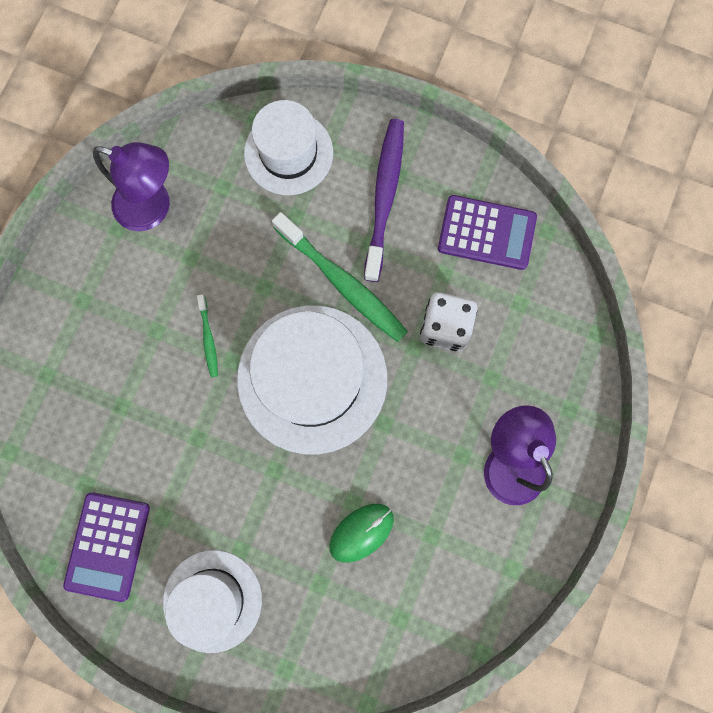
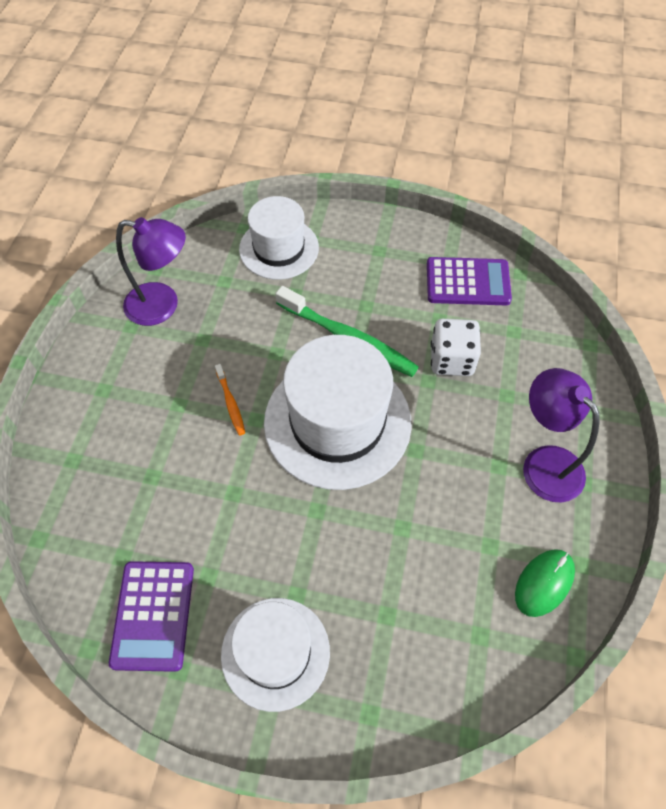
camera: 10 degrees left, 20 degrees down
(208, 338) = (231, 403): green toothbrush -> orange toothbrush
(361, 532) = (418, 555): green mouse -> green mouse (544, 583)
(384, 197) = (370, 268): purple toothbrush -> none

